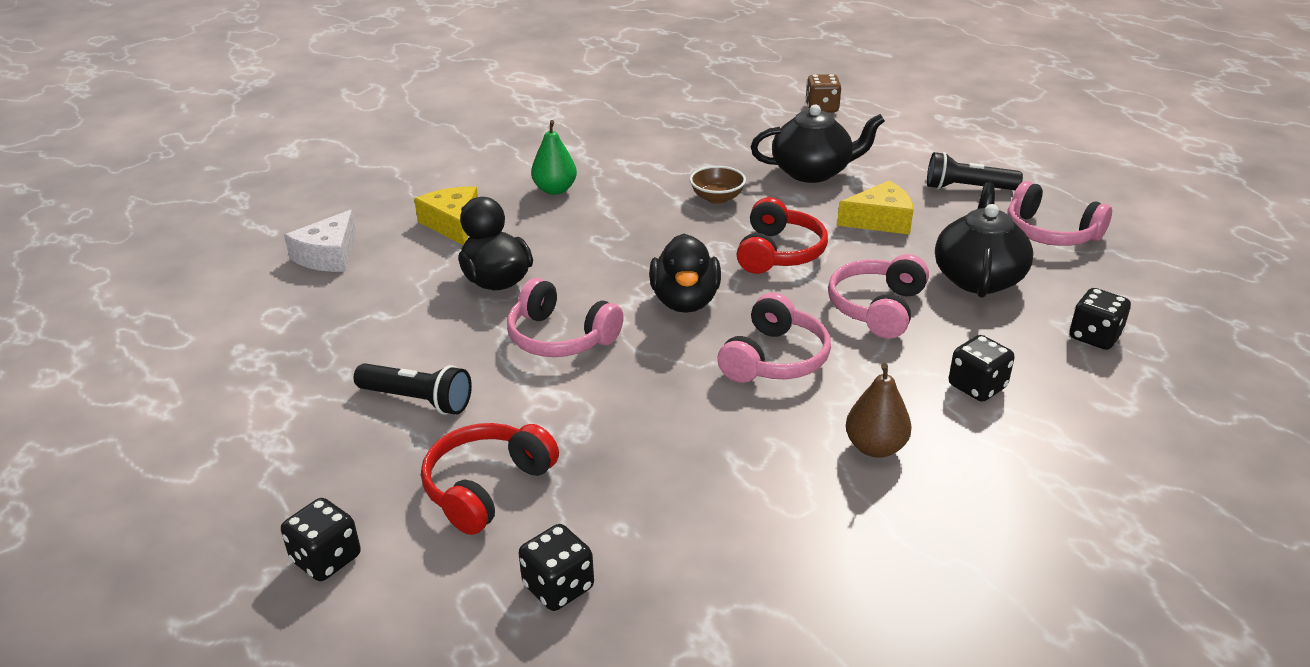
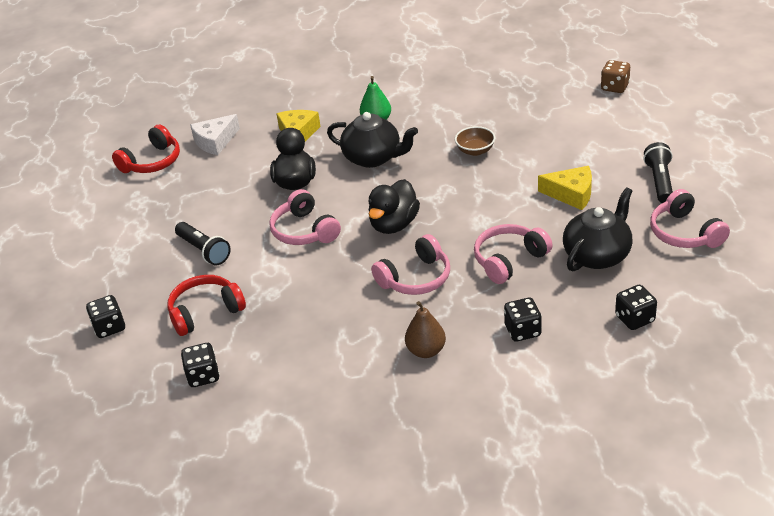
camera: 30 degrees right, 5 degrees up
(779, 252) = (481, 203): red headphones -> red headphones (152, 162)
(812, 172) = (558, 143): black teapot -> black teapot (373, 158)
(967, 188) = (659, 182): black flashlight -> black flashlight turned 60 degrees clockwise

